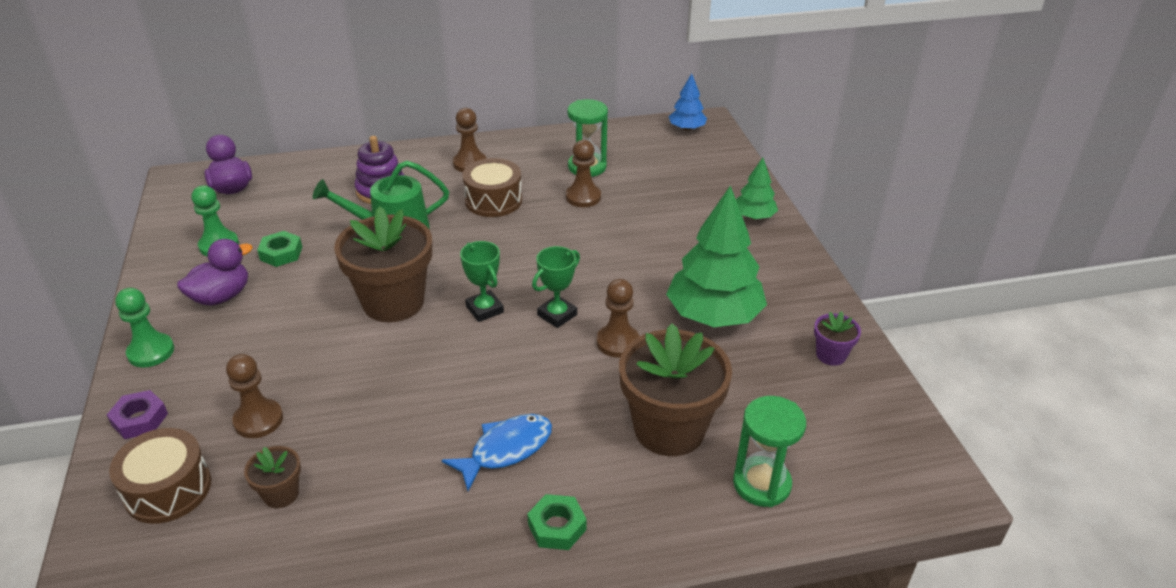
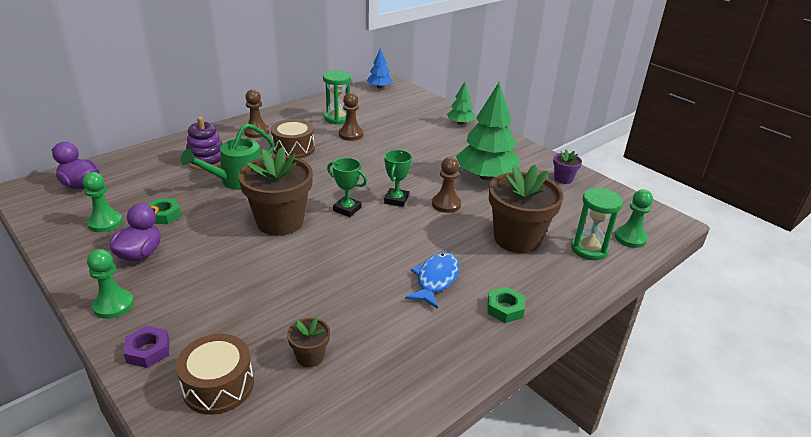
camera: 30 degrees left, 5 degrees down
(258, 420) = (248, 319): brown pawn -> none
(846, 489) = (630, 238): none -> green pawn

